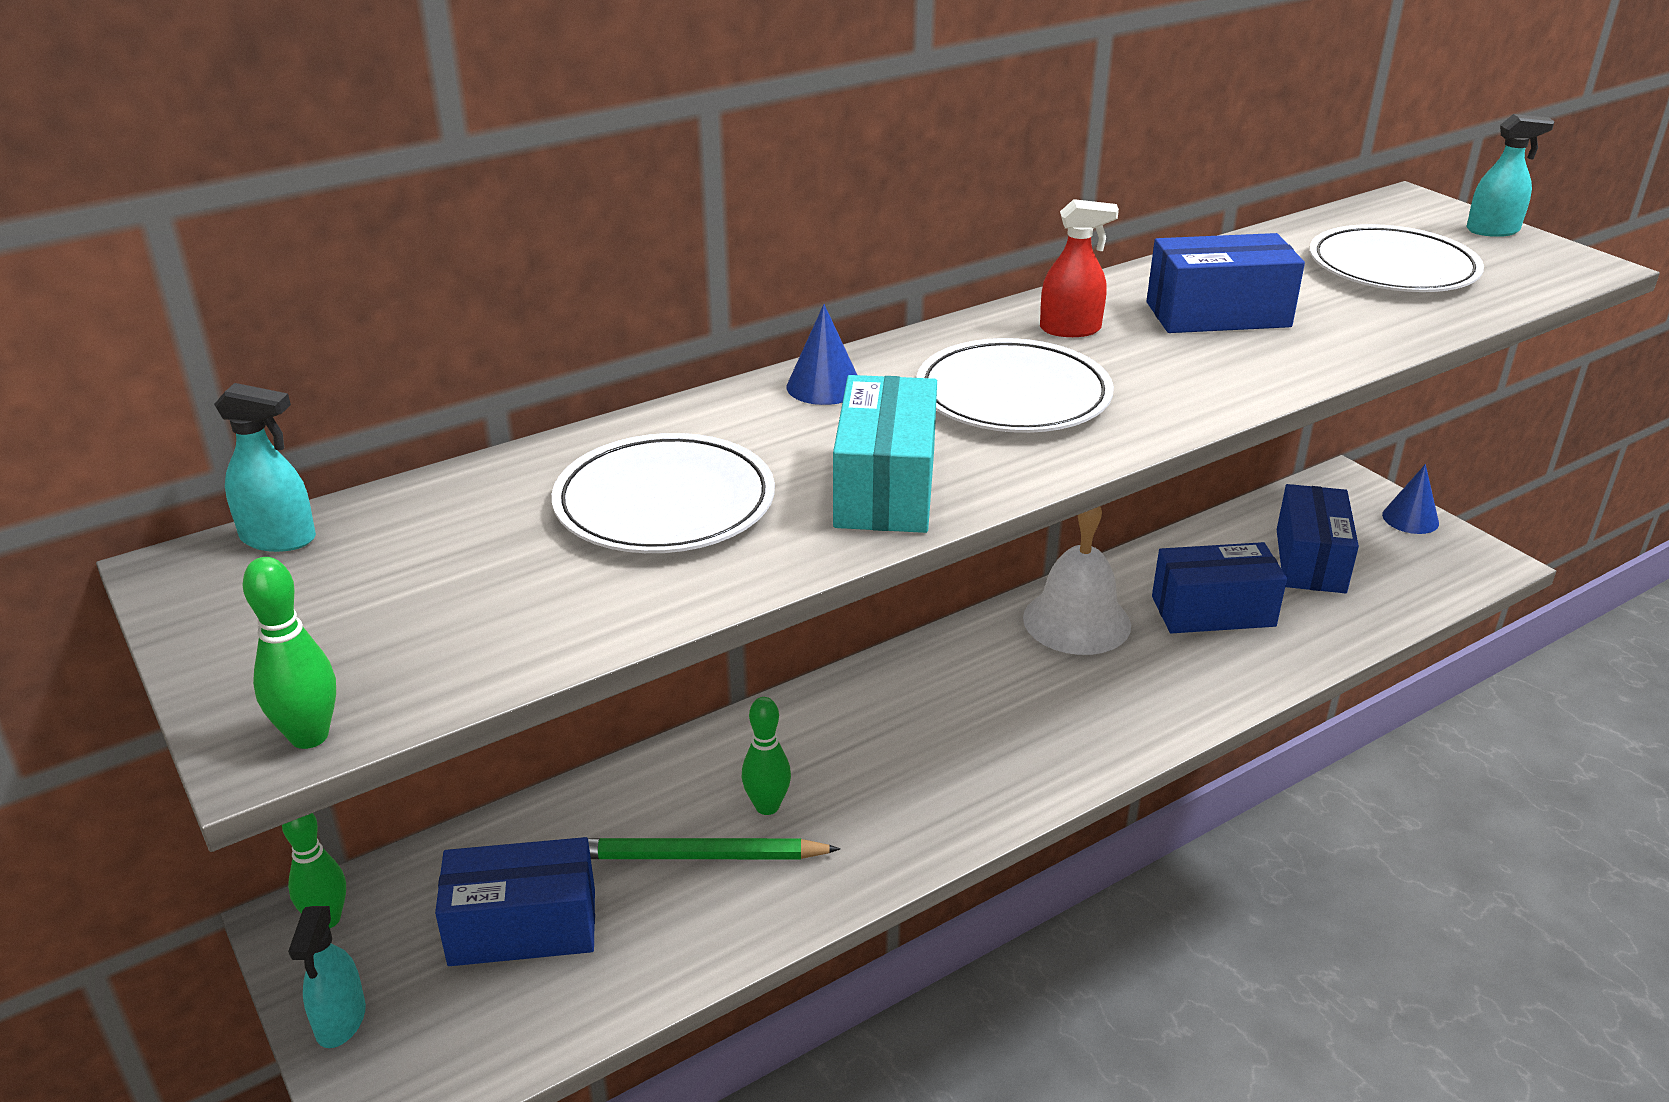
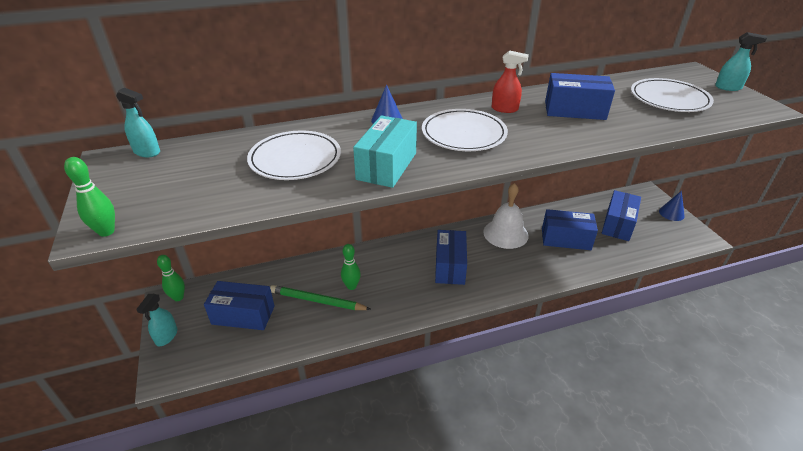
camera: 15 degrees right, 5 degrees up
(981, 717) = (450, 266): none -> blue box

